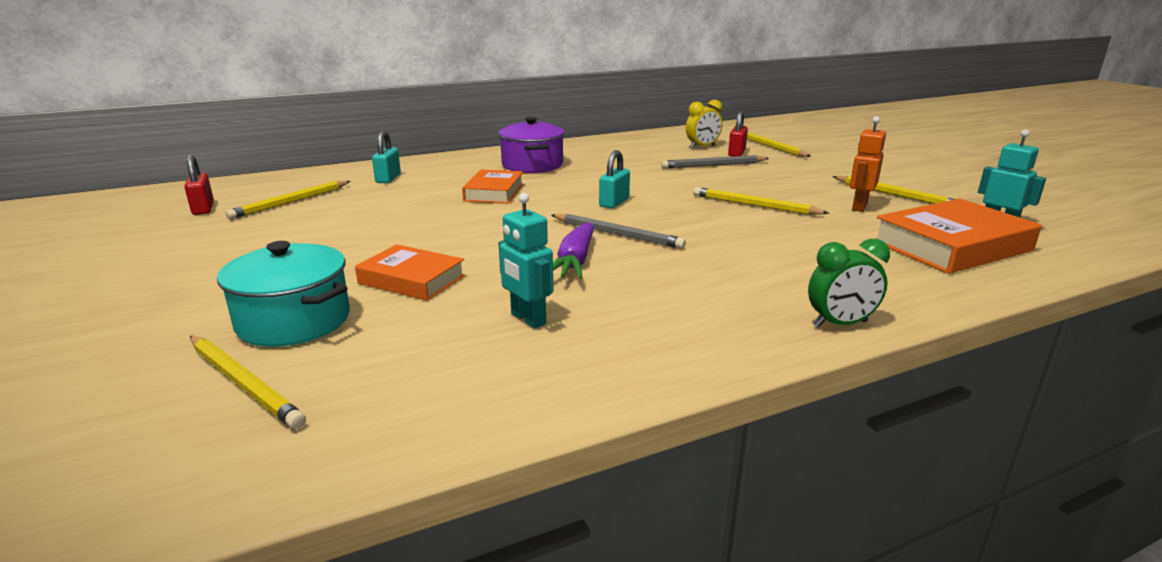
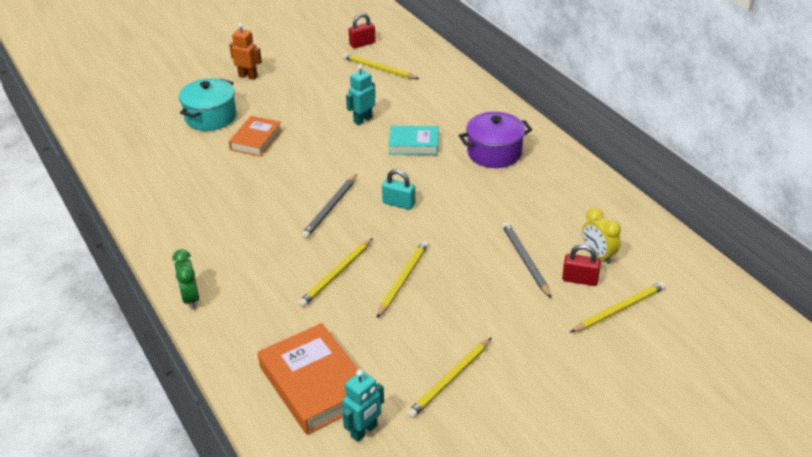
camera: 85 degrees right, 15 degrees up
(244, 383) = (158, 121): yellow pencil -> yellow pencil (336, 275)
(388, 178) = (438, 92): turquoise padlock -> none
(494, 192) = (414, 144): orange book -> turquoise book
(527, 319) = (206, 185): turquoise robot -> turquoise robot (363, 120)
(575, 261) = (281, 194): purple carrot -> none
(859, 207) = (408, 346): orange robot -> orange robot (248, 76)

